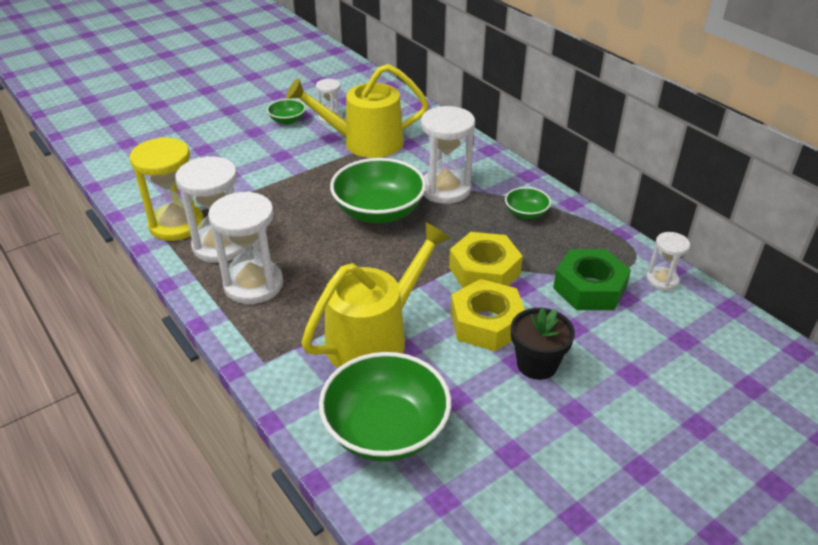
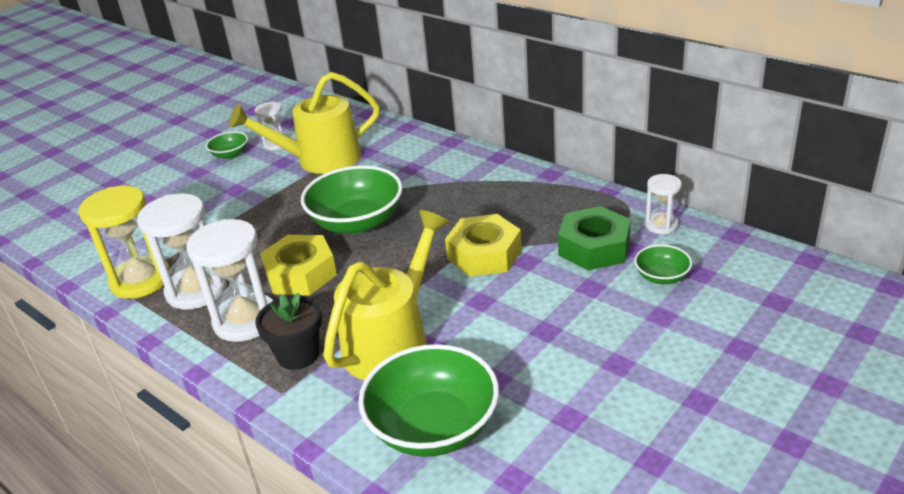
camera: 10 degrees left, 5 degrees down
(445, 189) = (419, 187): white hourglass -> none
(486, 323) = (503, 302): yellow nut -> yellow nut (301, 274)
(526, 213) = (508, 192): green bowl -> green bowl (661, 277)
(537, 364) = (566, 329): black flower pot -> black flower pot (298, 355)

